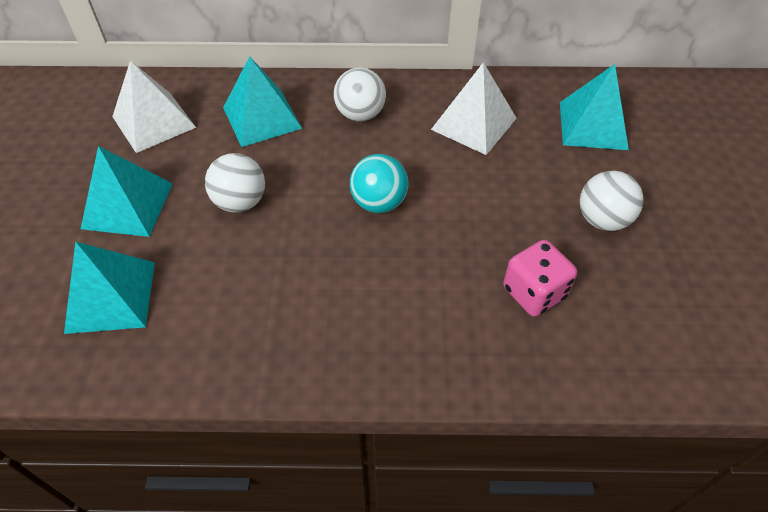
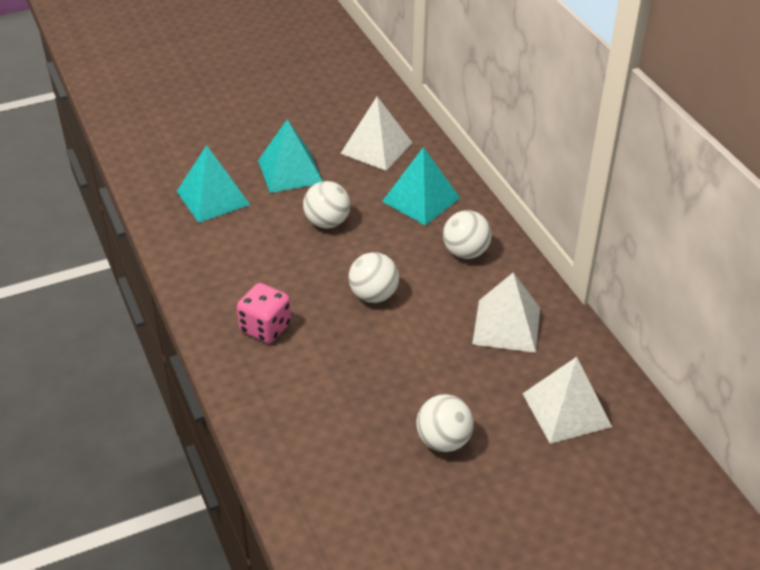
camera: 65 degrees right, 10 degrees down
(379, 202) = (373, 295): turquoise ball -> white ball
(534, 292) = (335, 412): pink dice -> pink dice (265, 328)
(593, 125) = (566, 409): turquoise pyramid -> white pyramid

